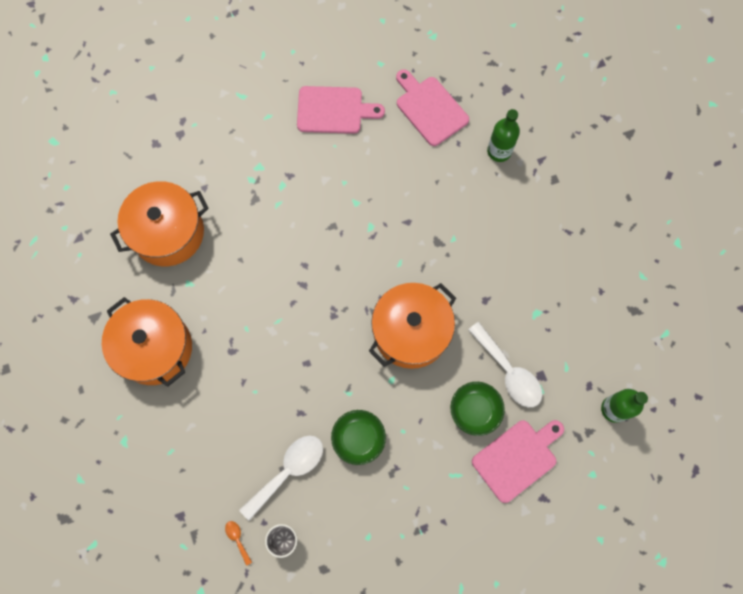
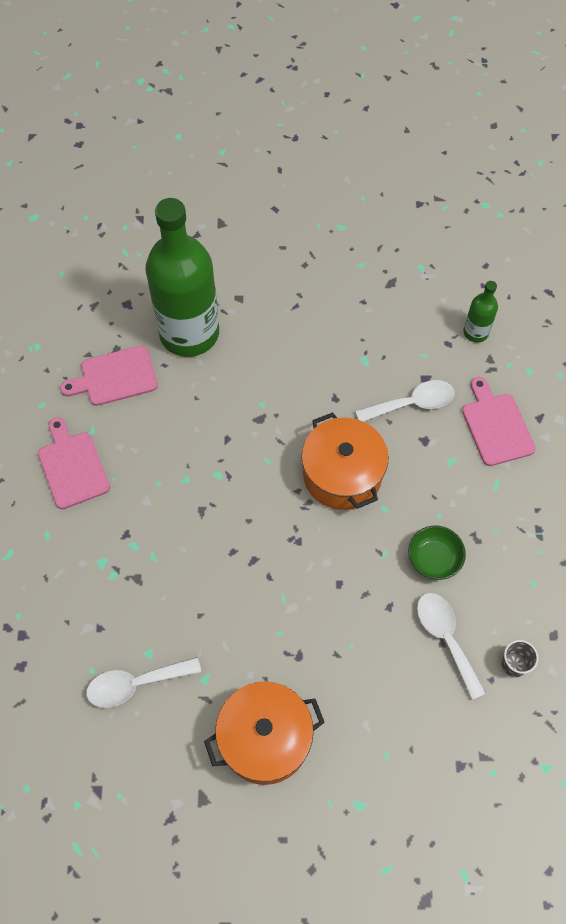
camera: 70 degrees left, 10 degrees down
(168, 232) = (135, 684): orange pot -> white spoon
(237, 539) = (501, 712): orange spoon -> none
(333, 110) = (72, 466): pink cutting board -> pink cutting board turned 45 degrees counterclockwise
(474, 410) = (440, 445): green bowl -> none
(499, 151) = (189, 333): green bottle -> green bottle, size x2.34

